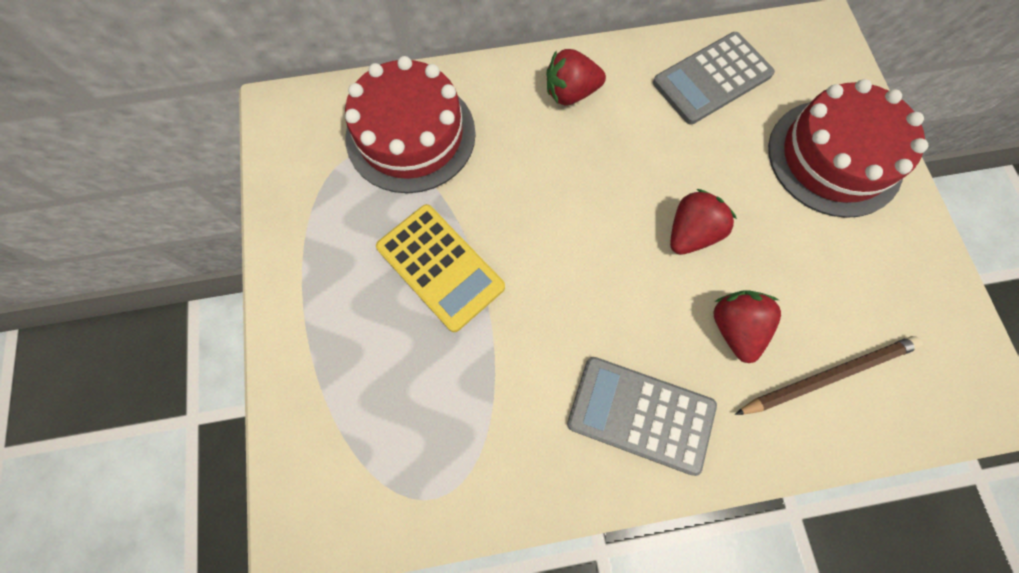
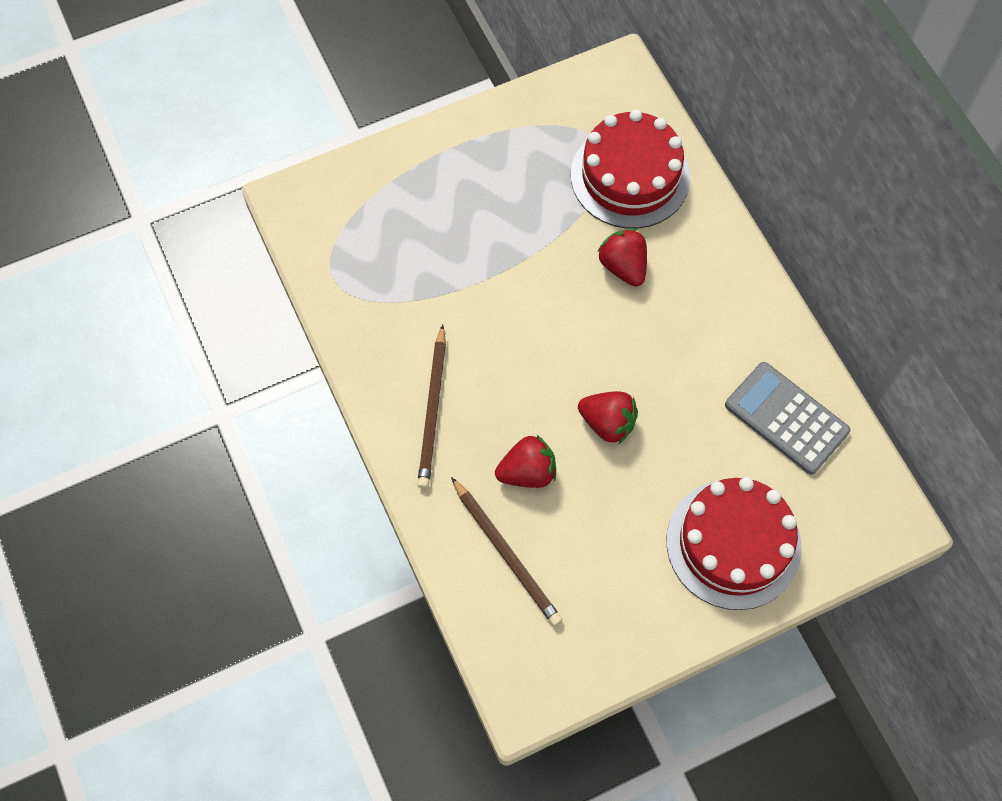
camera: 75 degrees right, 5 degrees down
(440, 267) = (513, 233): yellow calculator -> none
(570, 93) = (722, 294): red strawberry -> red strawberry (623, 266)
(640, 414) = (433, 409): grey calculator -> brown pencil

